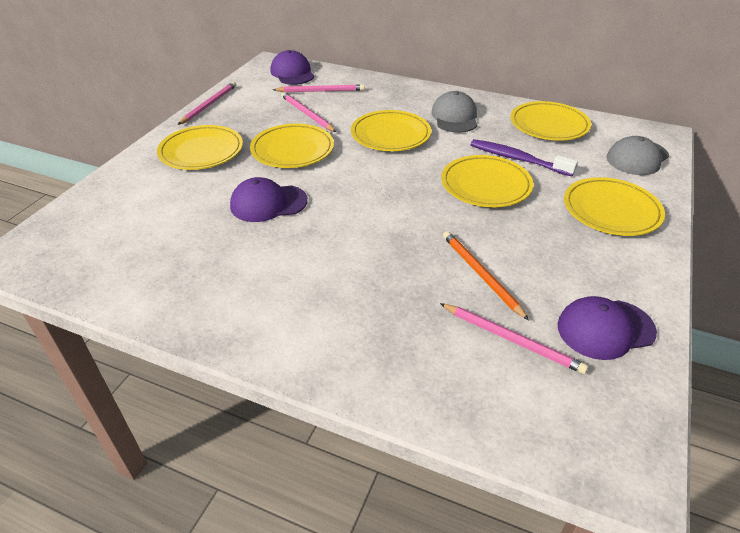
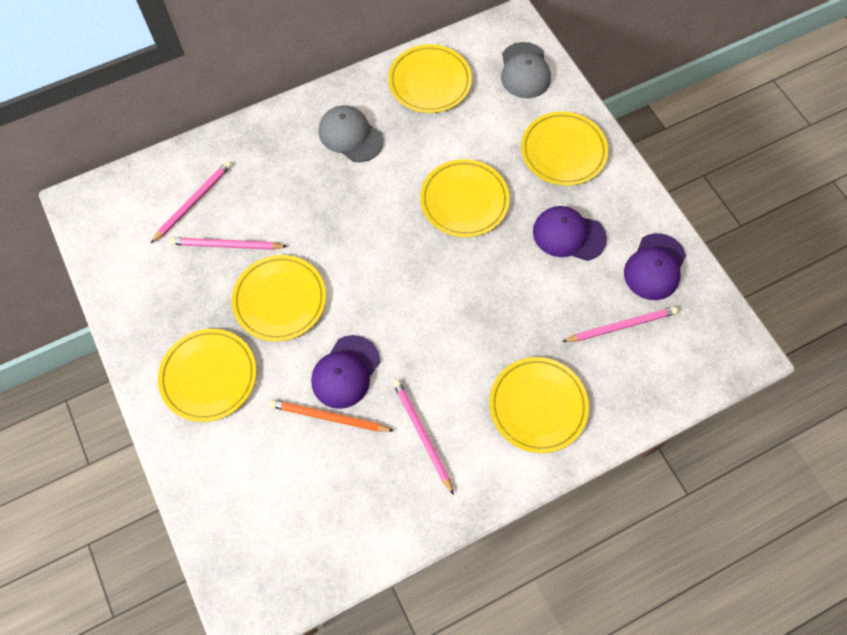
camera: 50 degrees left, 25 degrees up
(209, 104) = (118, 317): pink pencil -> pink pencil (422, 434)
(292, 73) = (126, 200): purple cap -> purple cap (568, 235)
(390, 135) = (330, 207): yellow plate -> yellow plate (538, 406)
(481, 274) = (553, 292): orange pencil -> orange pencil (329, 417)
(517, 159) = (452, 148): purple toothbrush -> none

